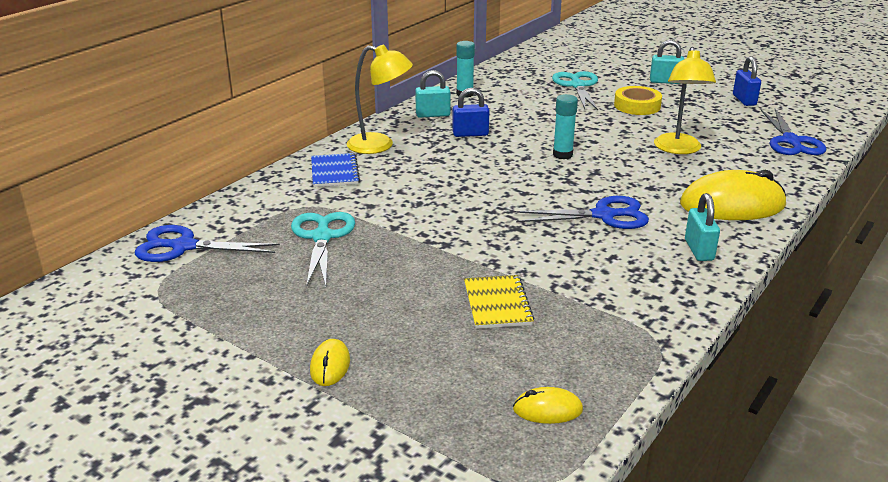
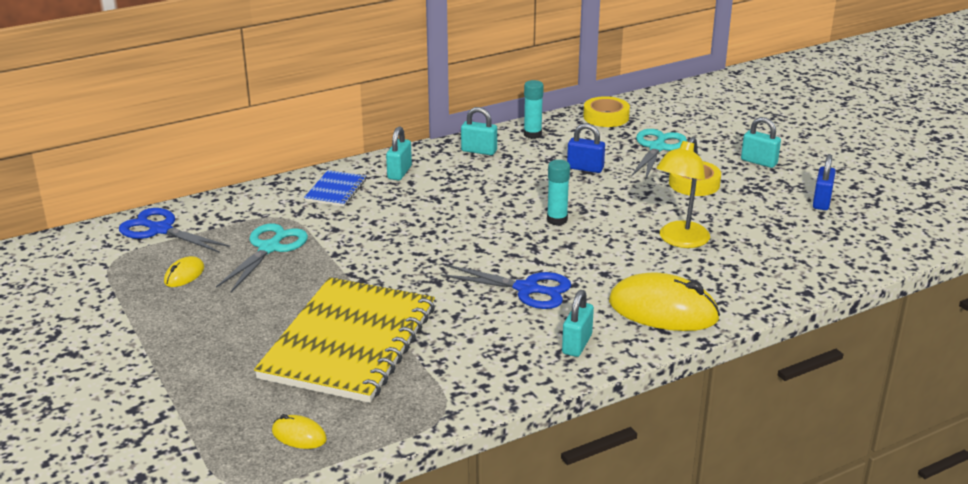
camera: 25 degrees right, 0 degrees up
(330, 365) = (178, 354): yellow mouse -> yellow mouse (184, 275)
(380, 145) = (399, 172): yellow lamp -> turquoise padlock
(470, 134) = (493, 179): blue padlock -> blue padlock (585, 168)
(497, 304) = (349, 342): yellow notebook -> yellow notebook, size x2.32
(510, 71) = (606, 117): none -> yellow tape
(791, 141) = (814, 259): blue scissors -> none

